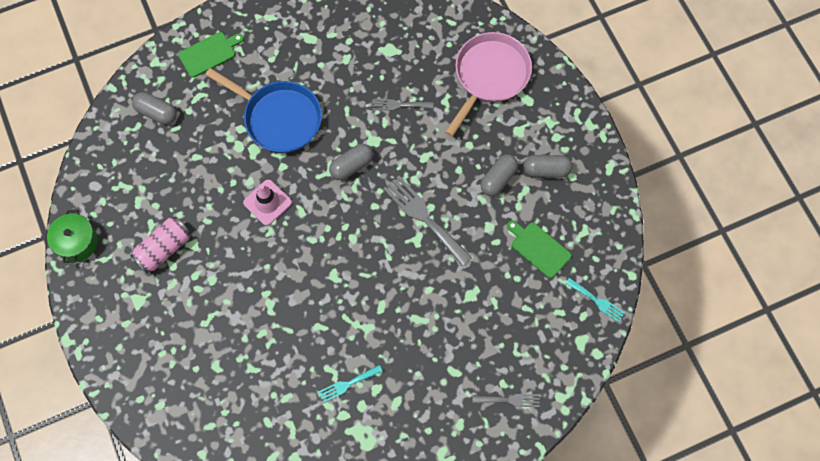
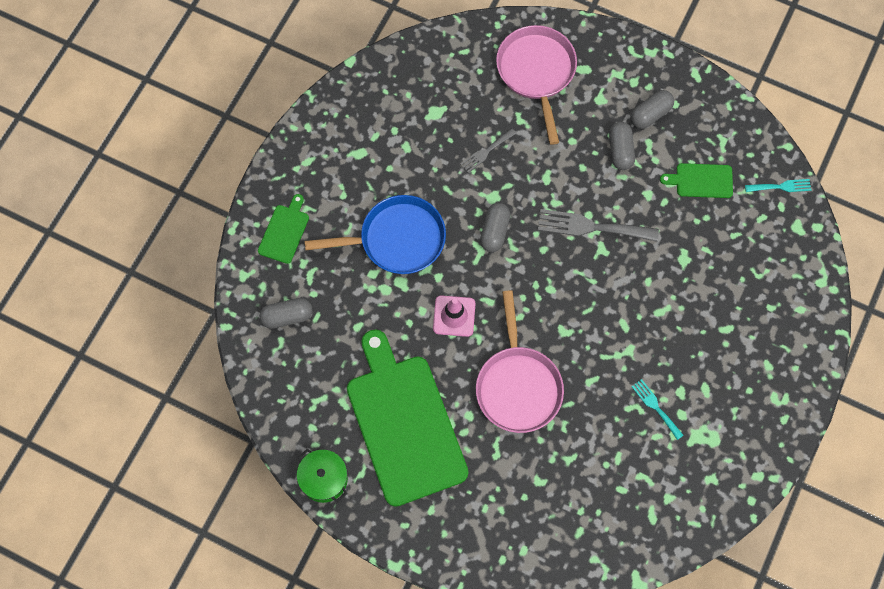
camera: 40 degrees left, 0 degrees up
(164, 249) = (404, 423): pink can -> green cutting board
(265, 287) = (518, 385): none -> pink pan
(347, 384) = (655, 407): turquoise fork -> turquoise fork turned 120 degrees clockwise
(509, 400) = (787, 316): grey fork -> none

